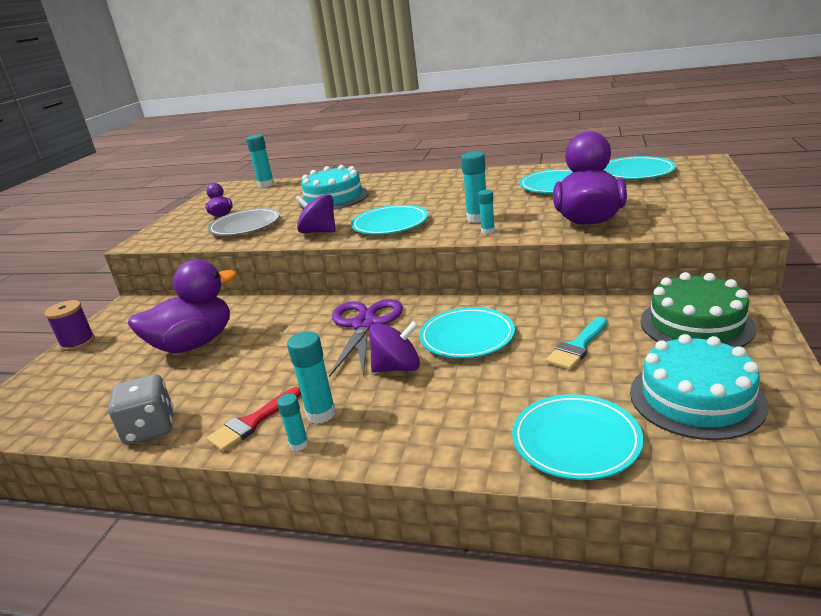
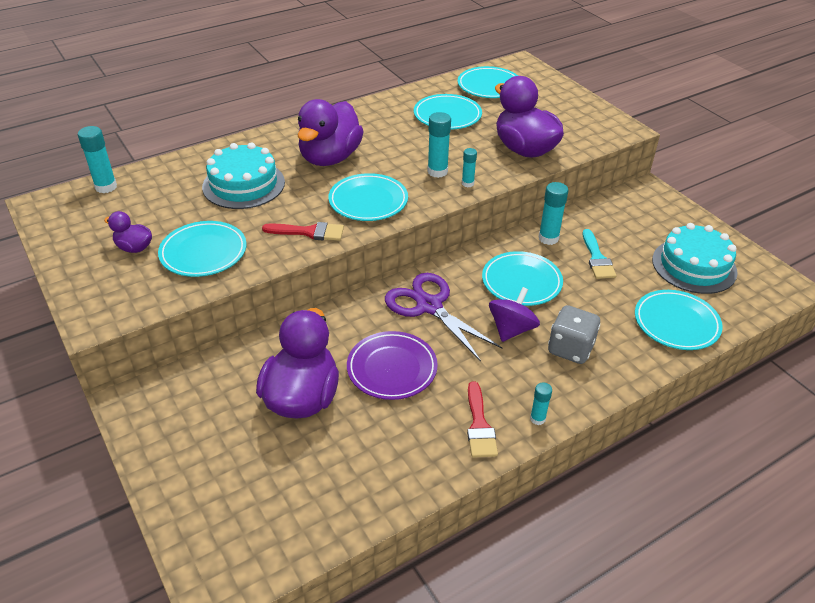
camera: 50 degrees left, 15 degrees up
(78, 342) = (155, 465): purple spool -> none
(150, 428) = (407, 480): grey dice -> grey dice (570, 349)
(245, 226) = (203, 253): grey plate -> turquoise plate
(269, 353) = (392, 368): none -> purple plate
(319, 232) = (309, 232): purple spinning top -> red brush
(321, 414) = (516, 391): turquoise glue stick -> turquoise glue stick (548, 238)
(414, 195) = (330, 158): none -> purple duck
(696, 324) = (636, 212): green cake -> none

